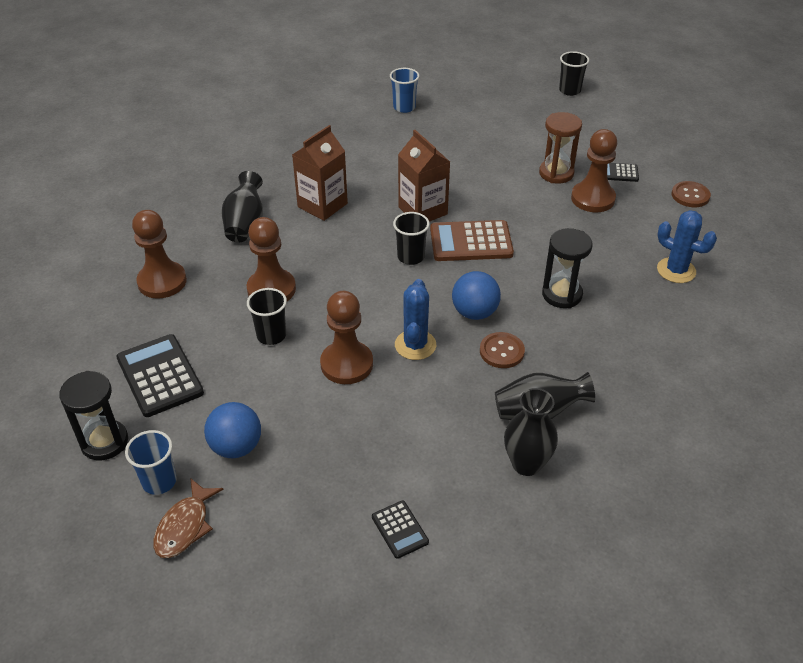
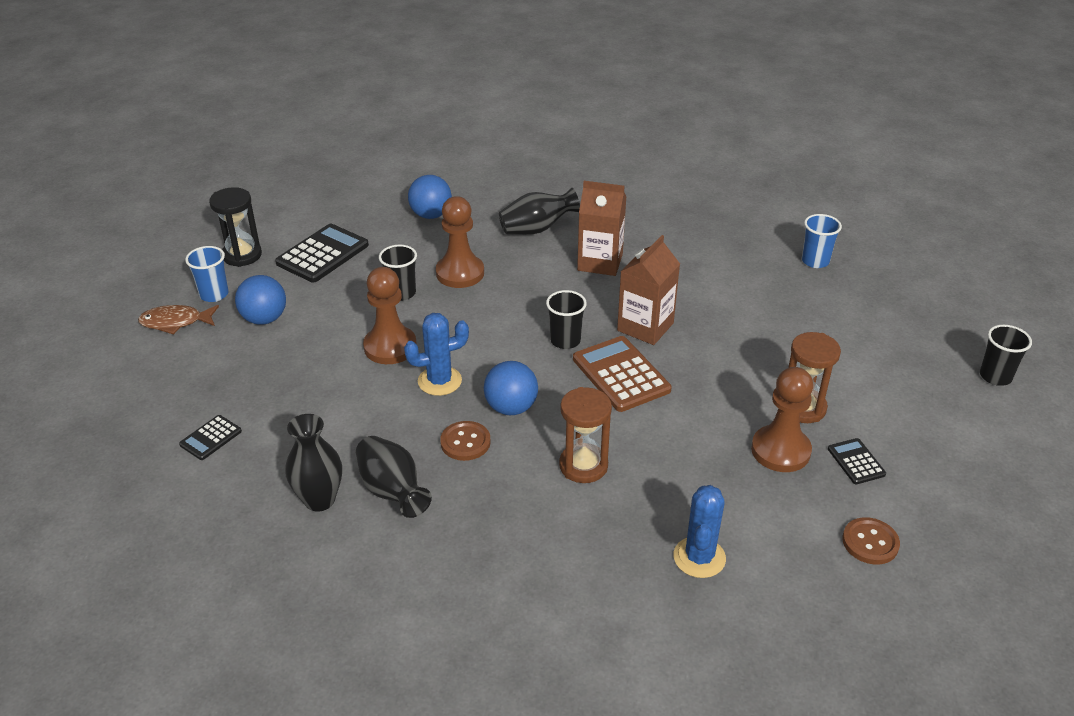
camera: 65 degrees right, 5 degrees down
(162, 282) = (431, 215): brown pawn -> blue ball
(562, 295) = (583, 466): black hourglass -> brown hourglass

